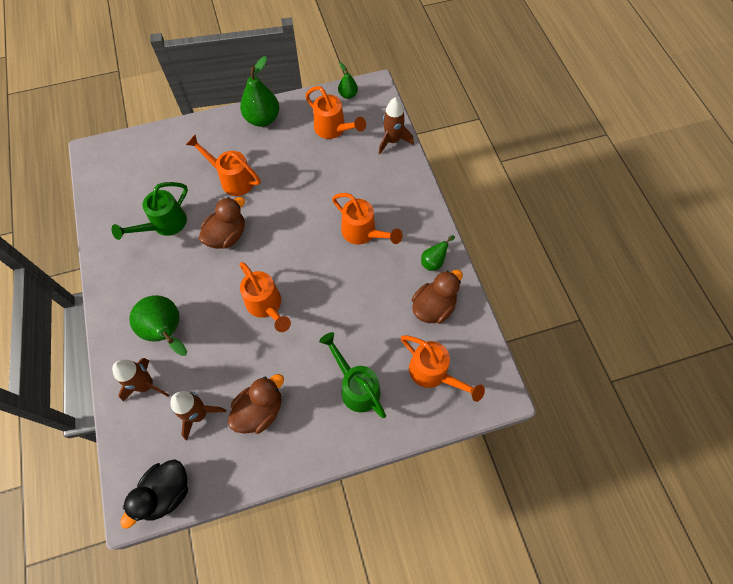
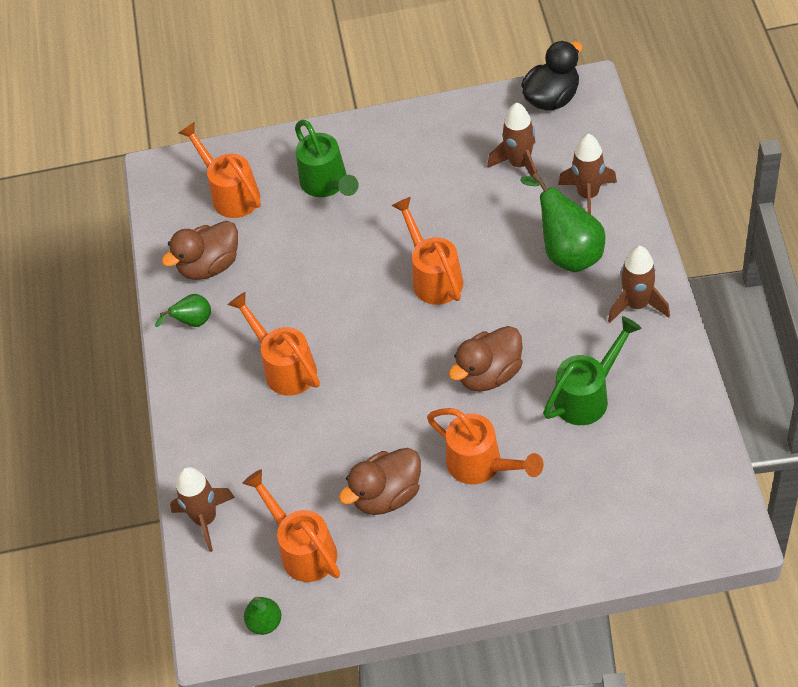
camera: 165 degrees left, 10 degrees down
(123, 291) = (637, 305): none -> brown rocket
(260, 410) = (446, 165): brown duck -> brown duck (387, 495)
(262, 119) = (427, 580): green pear -> none

